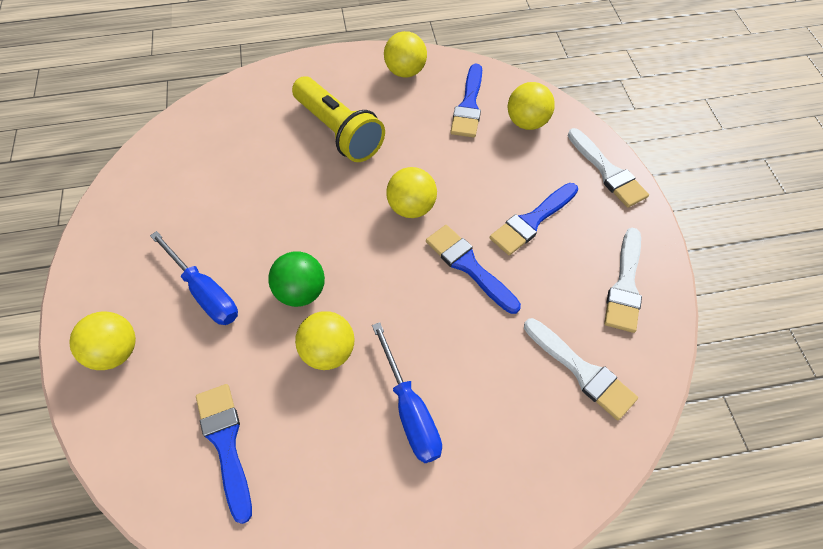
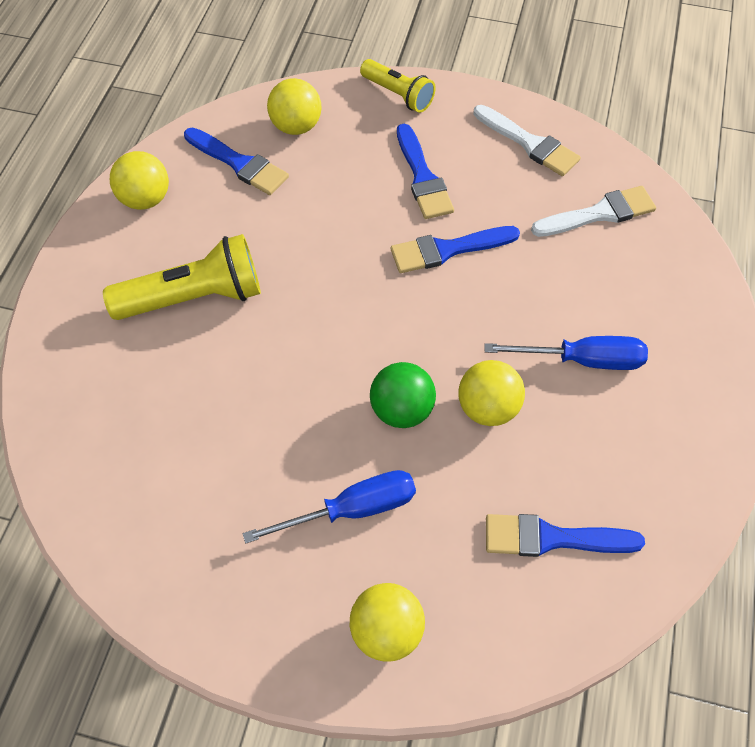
camera: 65 degrees left, 0 degrees up
(411, 207) = (348, 269): yellow ball -> none
(607, 171) = (398, 95): white brush -> yellow flashlight

